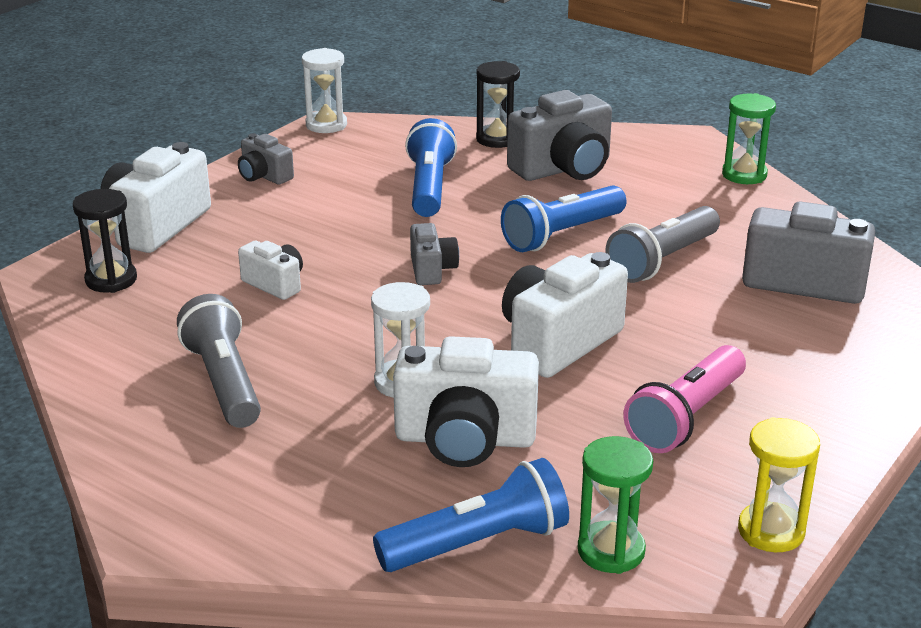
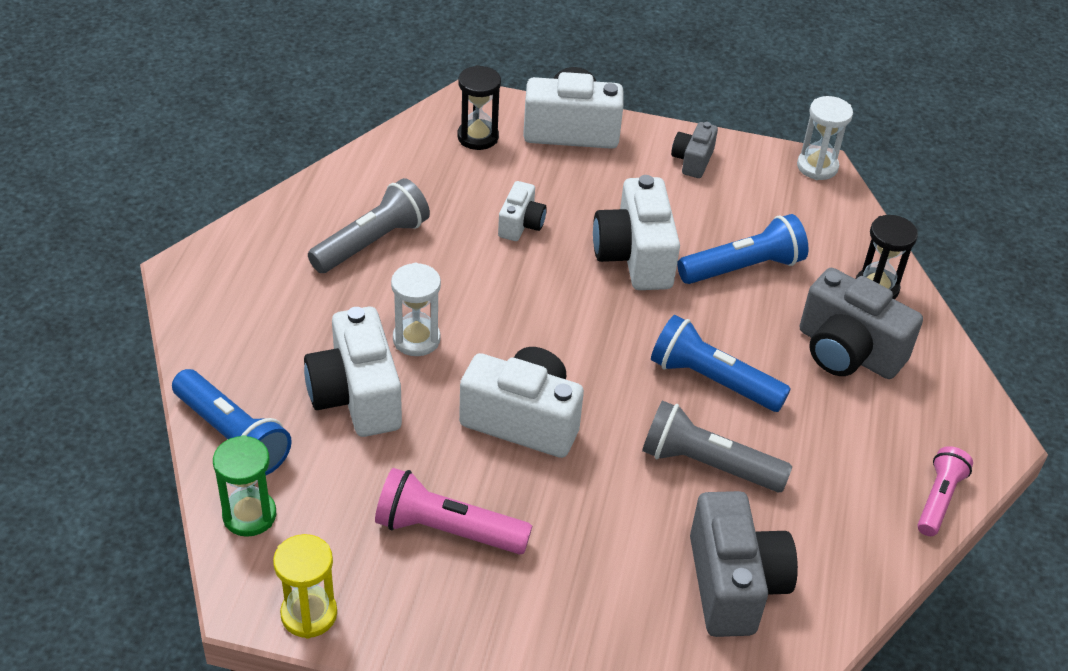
camera: 65 degrees right, 15 degrees up
(373, 234) = (635, 256): none -> white camera
(432, 270) = (596, 309): grey camera -> none
(744, 175) = (938, 499): green hourglass -> pink flashlight

